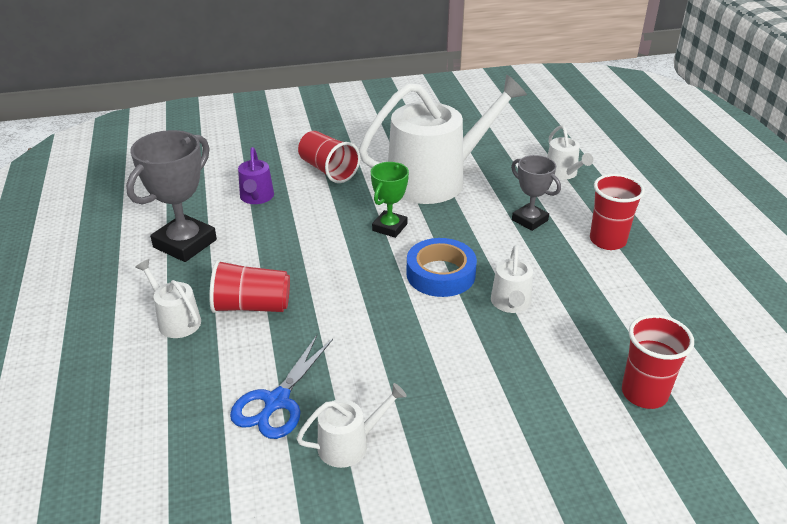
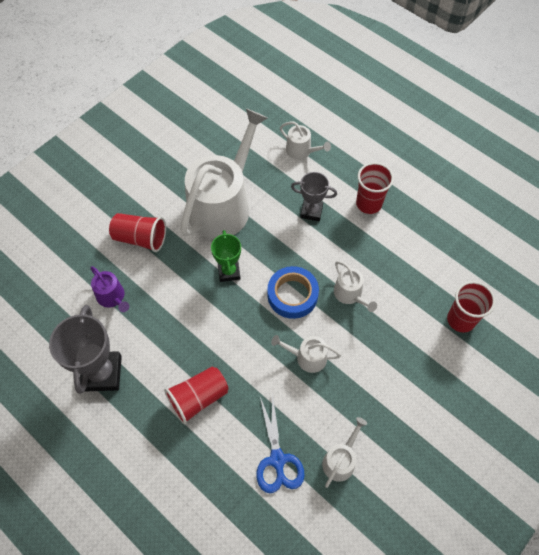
camera: 35 degrees left, 25 degrees up
(176, 320) = (160, 442): white watering can -> white watering can (307, 357)

